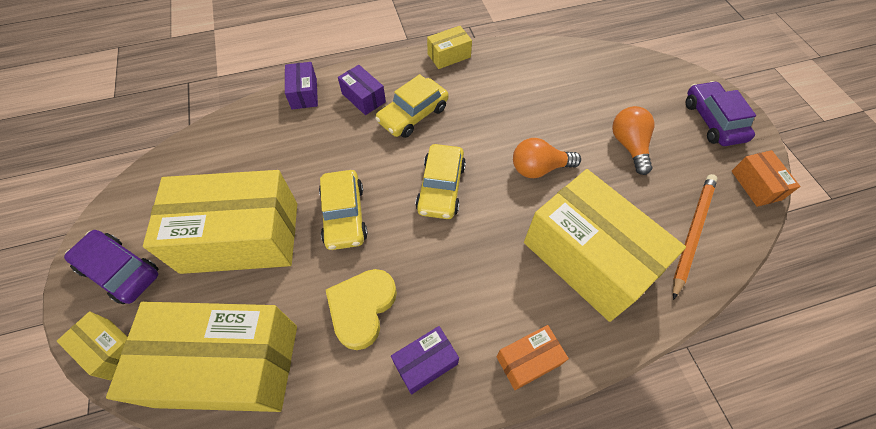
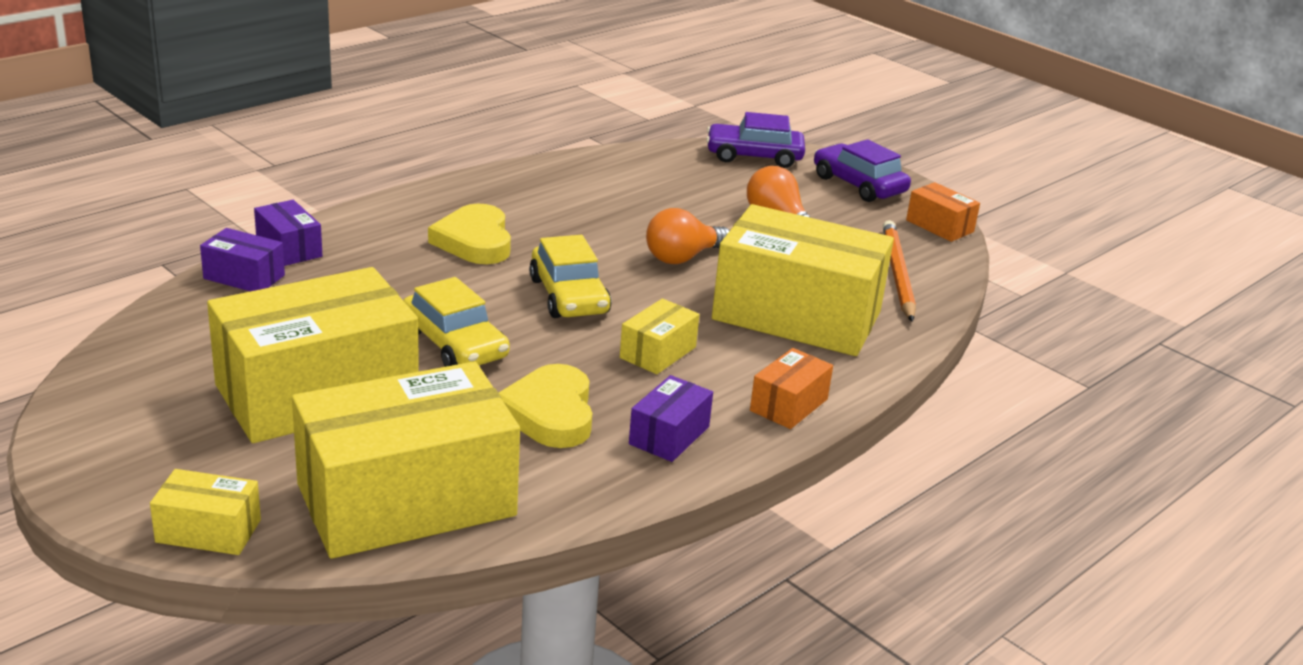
camera: 30 degrees left, 30 degrees down
(120, 271) = (150, 462): purple car -> purple car (754, 156)
(363, 98) = (387, 238): purple box -> purple box (244, 277)
(413, 115) = (474, 241): yellow car -> yellow heart
(449, 55) = (480, 180): yellow box -> yellow box (658, 352)

